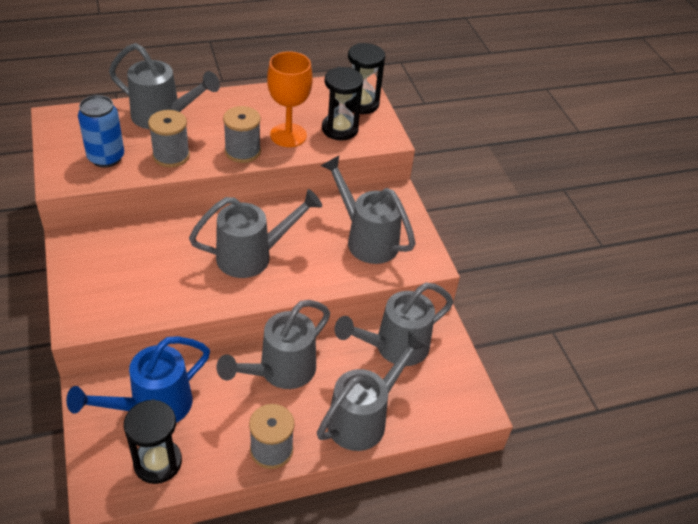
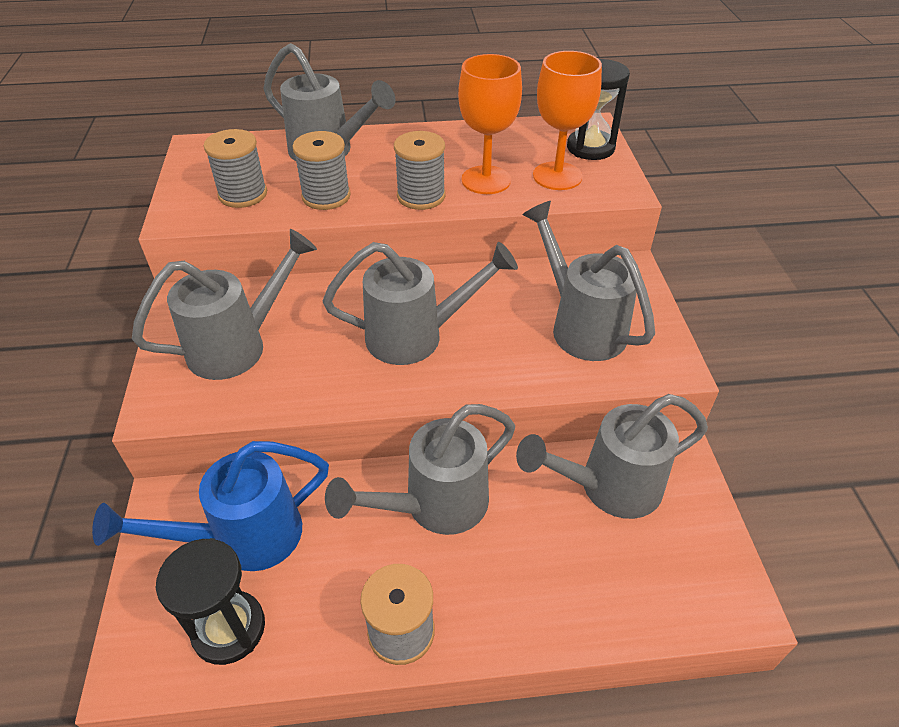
camera: 15 degrees right, 0 degrees up
(106, 158) = (243, 194): blue can -> grey spool
(339, 129) = (557, 176): black hourglass -> orange goblet
(363, 418) = (551, 596): grey watering can -> grey watering can (238, 345)

